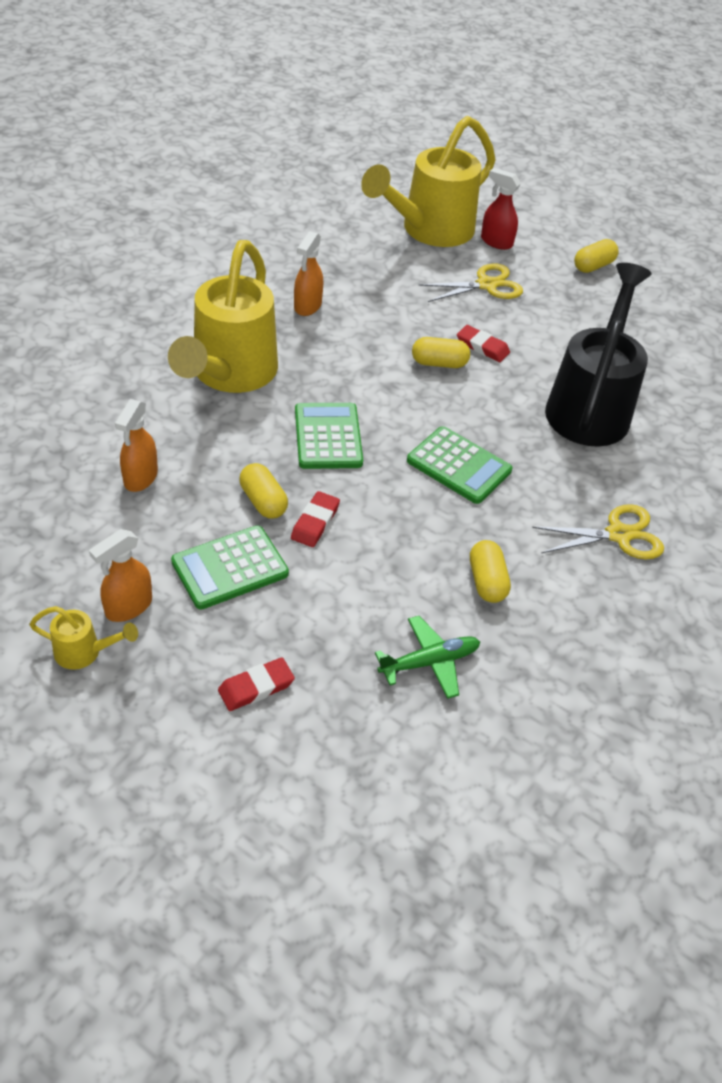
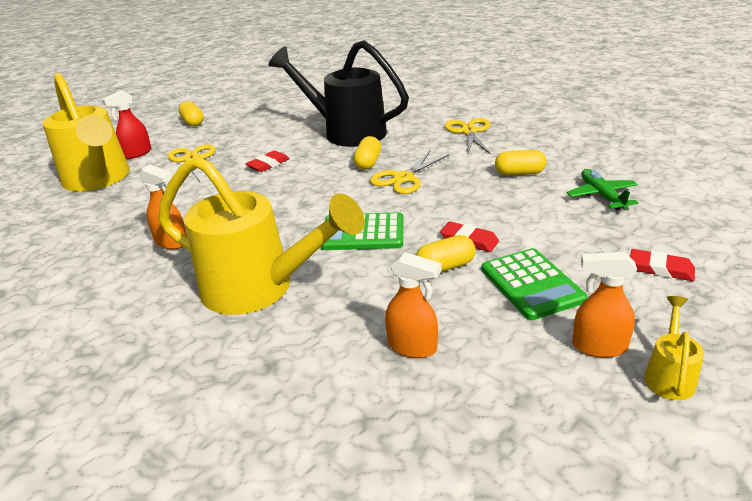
camera: 75 degrees left, 15 degrees down
(128, 607) = (598, 347): orange spray bottle -> orange spray bottle turned 135 degrees clockwise
(256, 687) = (660, 269): red eraser -> red eraser turned 45 degrees counterclockwise
(439, 363) = (282, 182): yellow capsule -> yellow capsule (368, 163)
(458, 466) = (403, 178): green calculator -> yellow scissors

